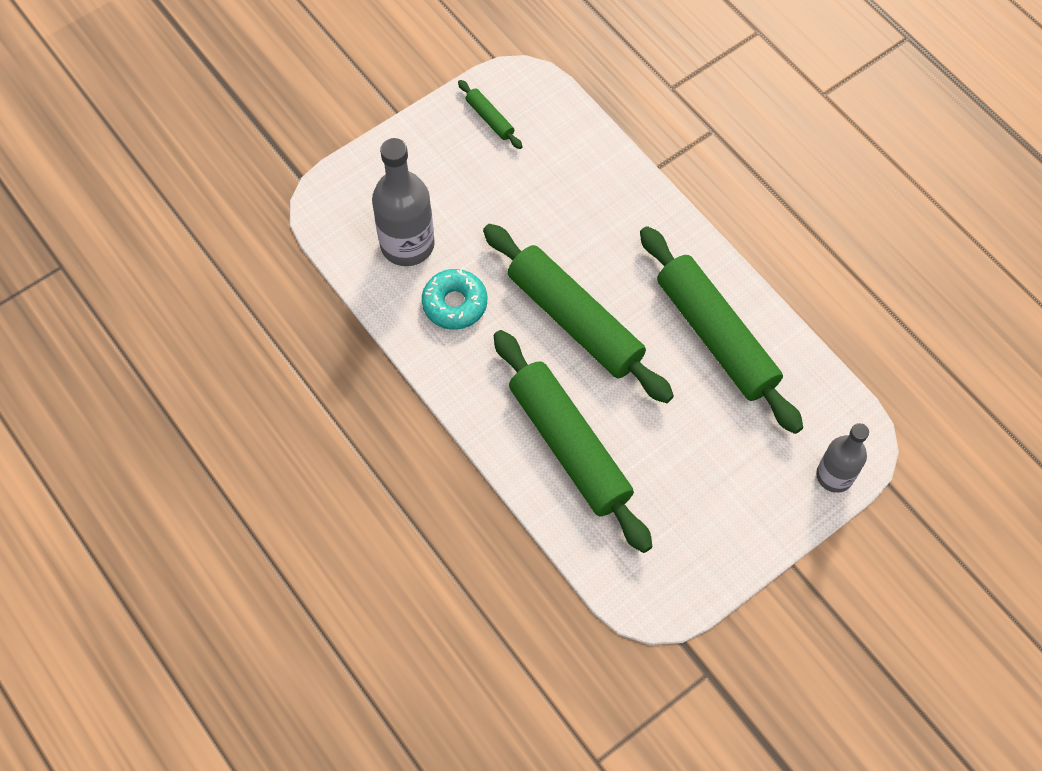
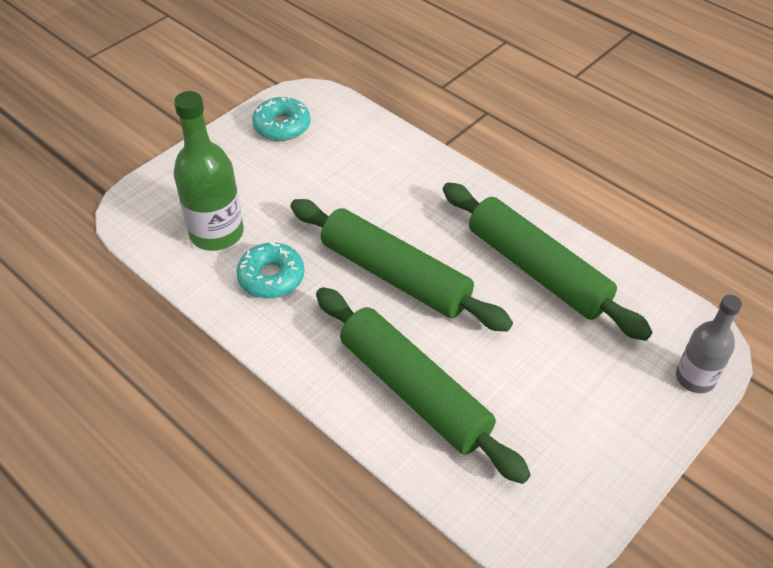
camera: 10 degrees left, 15 degrees down
(407, 244) = (216, 233): grey bottle -> green bottle
(489, 119) = (282, 126): green rolling pin -> turquoise donut

